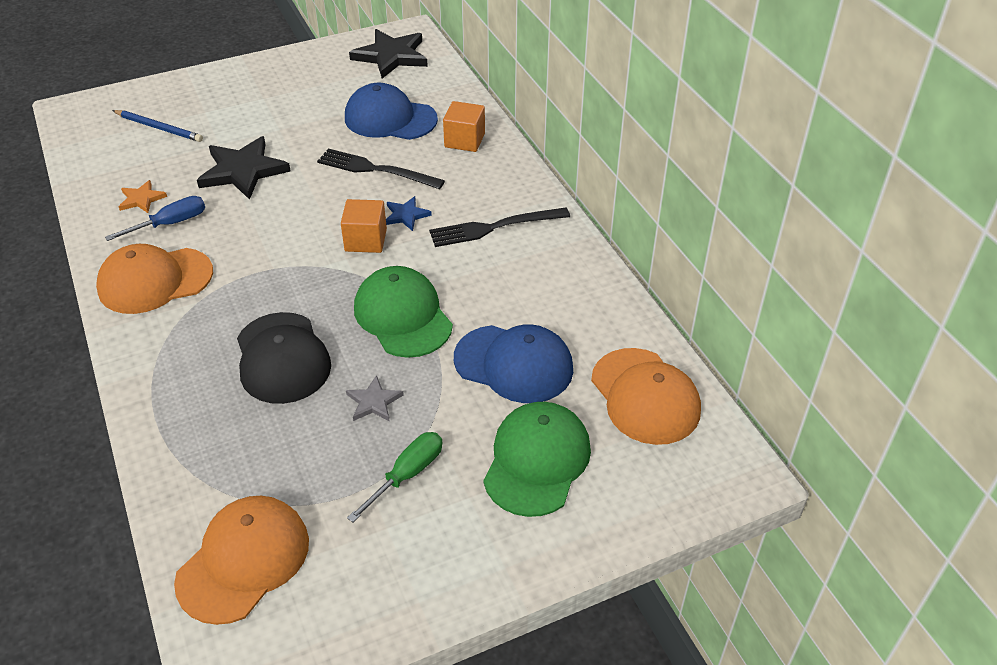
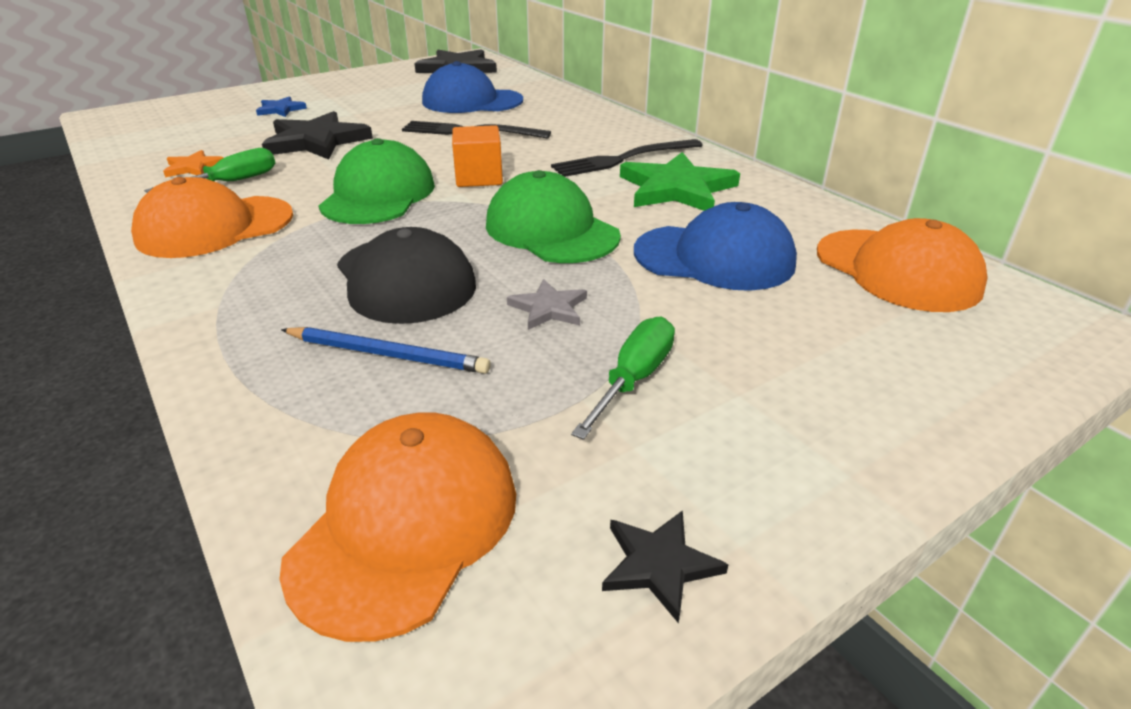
camera: 10 degrees left, 10 degrees down
(159, 128) = (212, 120): blue pencil -> blue pencil (387, 354)
(171, 223) = (233, 182): blue screwdriver -> green screwdriver
(370, 606) = (659, 565): none -> black star
(406, 215) = (518, 158): blue star -> blue star (280, 109)
(464, 140) = (558, 109): orange cube -> none
(522, 275) = (677, 189): none -> green star
(537, 461) = (808, 344): green cap -> green cap (378, 195)

